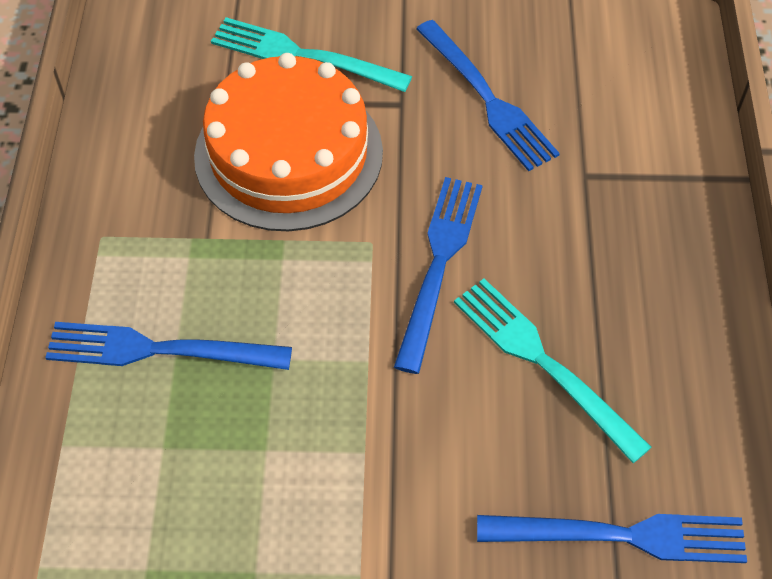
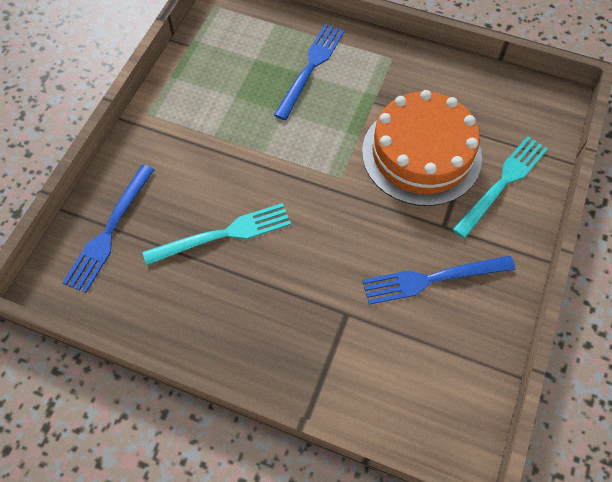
camera: 110 degrees right, 5 degrees up
(439, 262) = (312, 206): blue fork -> none

